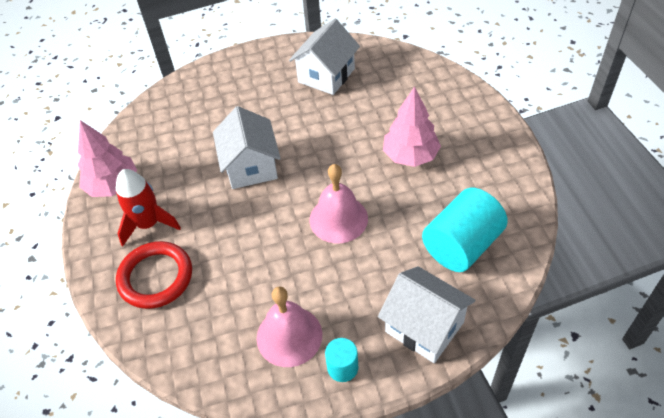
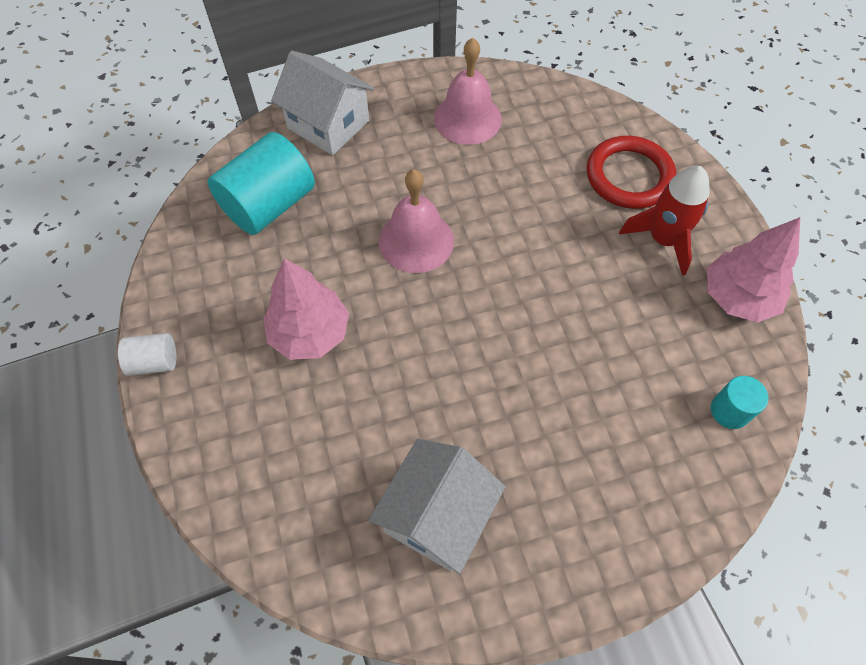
camera: 175 degrees right, 10 degrees up
(251, 166) = (544, 323): white house -> none
(342, 367) = (413, 93): turquoise cylinder -> turquoise cylinder (729, 411)
(510, 137) = (154, 362): none -> white cylinder

